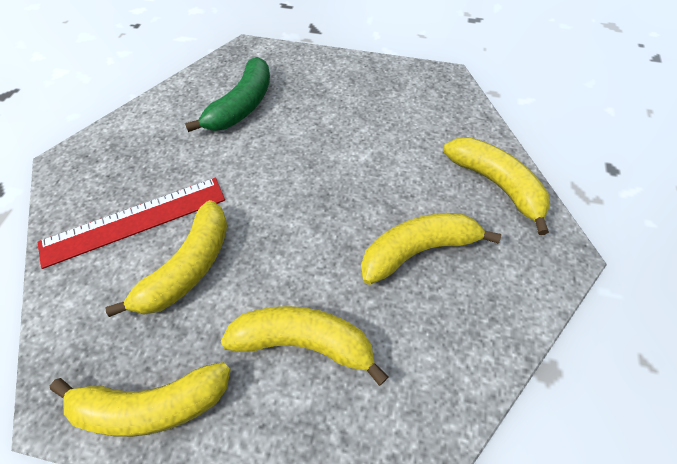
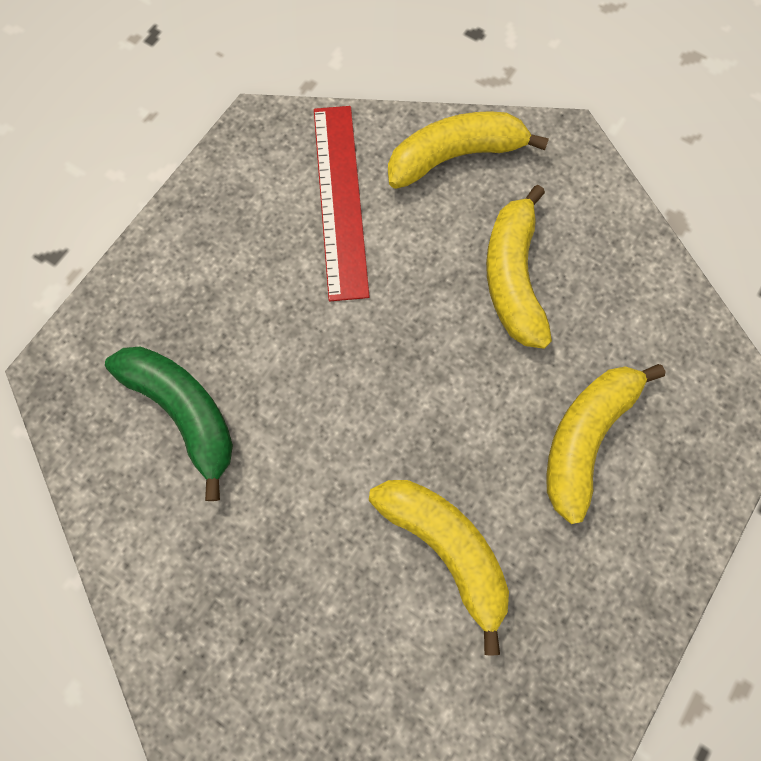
camera: 70 degrees left, 15 degrees up
(134, 221) = (344, 609): red ruler -> red ruler (340, 200)
(151, 405) = (609, 621): yellow banana -> none

